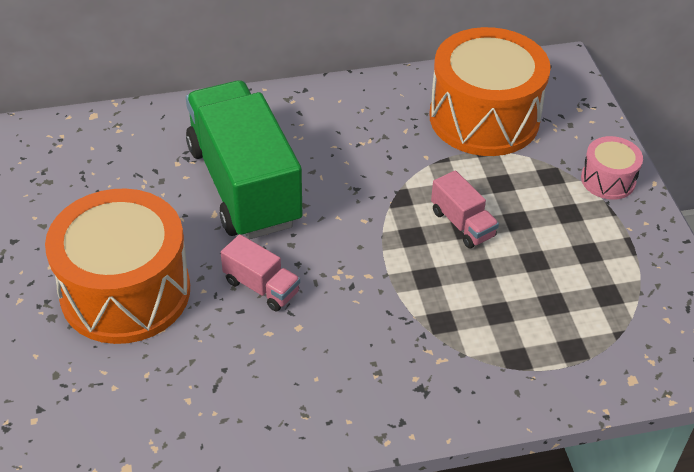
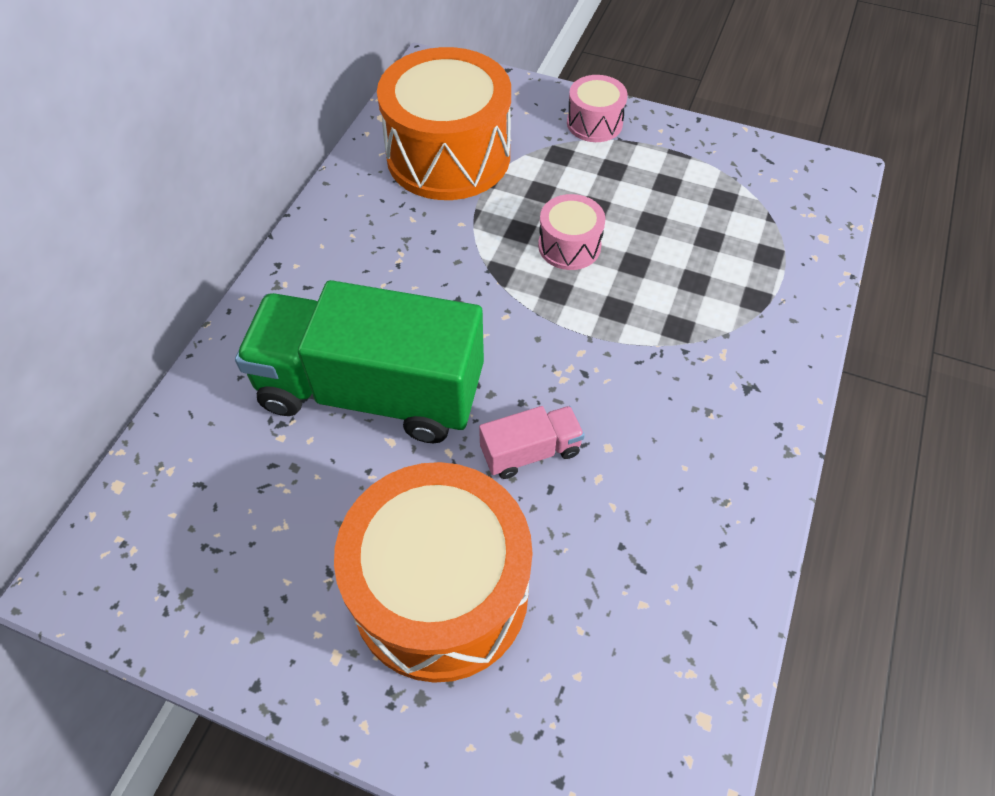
camera: 55 degrees left, 10 degrees up
(462, 224) = (569, 246): pink truck -> pink drum

